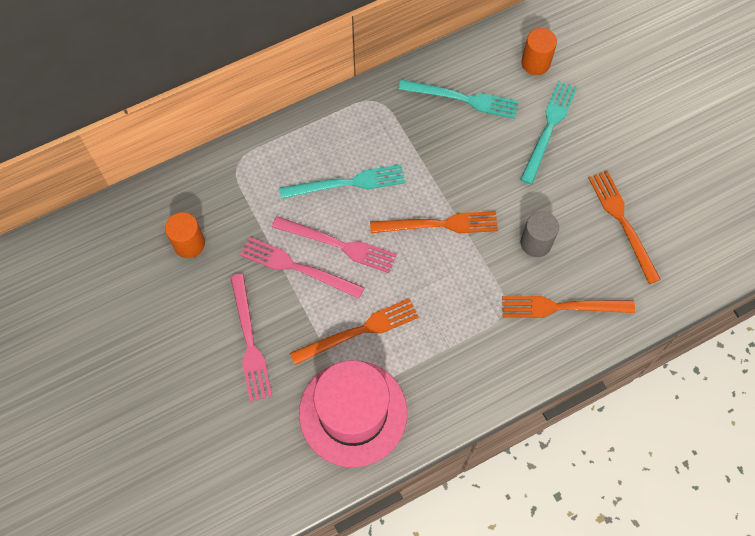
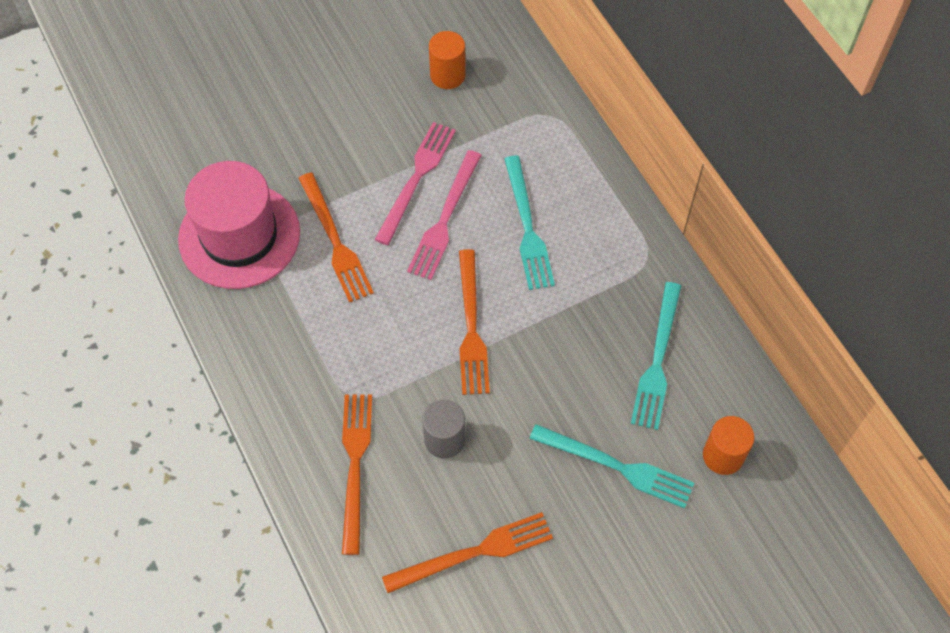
camera: 90 degrees right, 5 degrees down
(249, 340) = (330, 136): pink fork -> none

